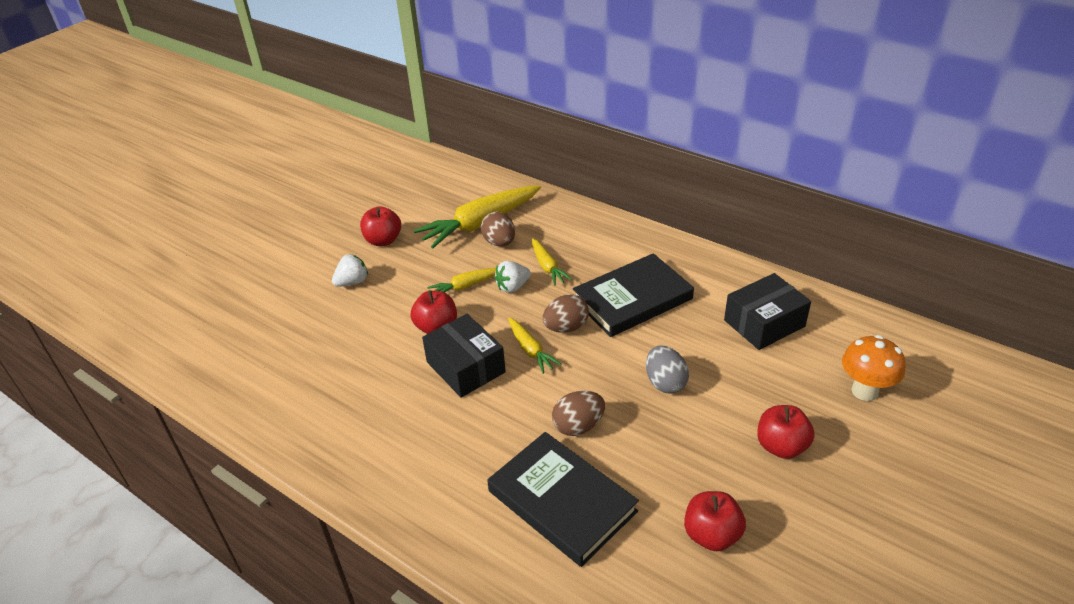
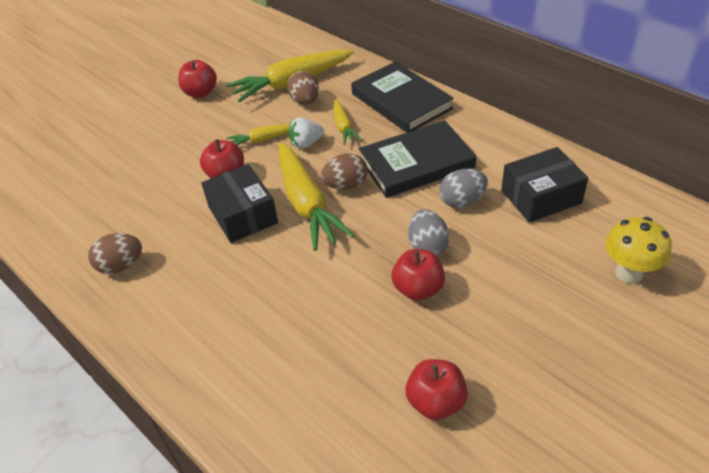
camera: 10 degrees right, 5 degrees up
(352, 282) = (163, 128): white strawberry -> none
(530, 350) = (307, 204): yellow carrot -> yellow carrot, size x1.94
(561, 501) = (298, 352): black book -> black book (401, 101)
(578, 426) = (333, 280): brown egg -> brown egg (121, 266)
(688, 334) = (462, 201): none -> grey egg
(781, 446) = (528, 321): red apple -> red apple (418, 289)
(864, 391) = (628, 273): orange mushroom -> yellow mushroom

